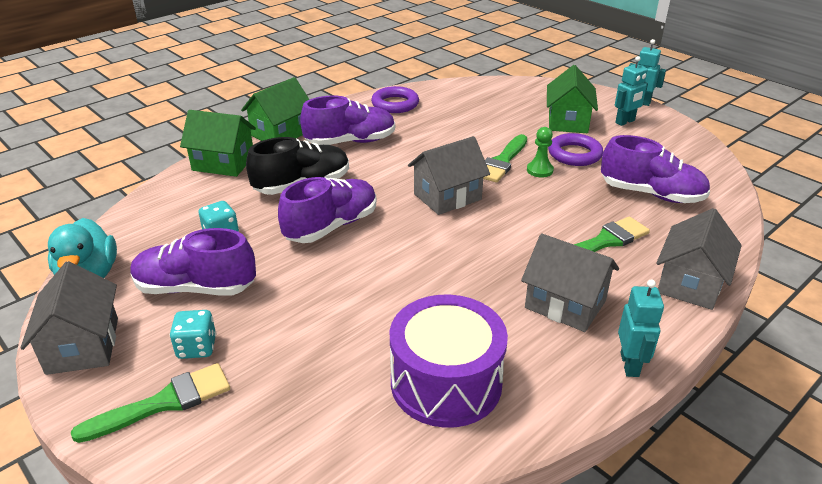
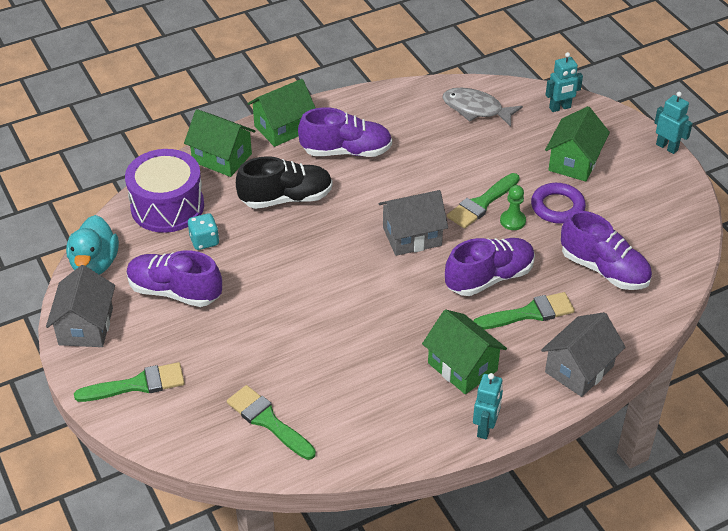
camera: 15 degrees right, 10 degrees up
(197, 347) = (167, 345): turquoise dice -> none
(331, 226) = (298, 250): purple shoe -> purple shoe (489, 278)
(356, 412) = (268, 421): none -> green brush
(395, 104) = (407, 106): purple ring -> none
(446, 382) = (340, 412): purple drum -> purple drum (167, 206)
(459, 99) = (476, 109): none -> grey fish
(565, 304) = (462, 367): grey house -> green house
(625, 122) = (634, 172): turquoise robot -> turquoise robot (560, 108)

